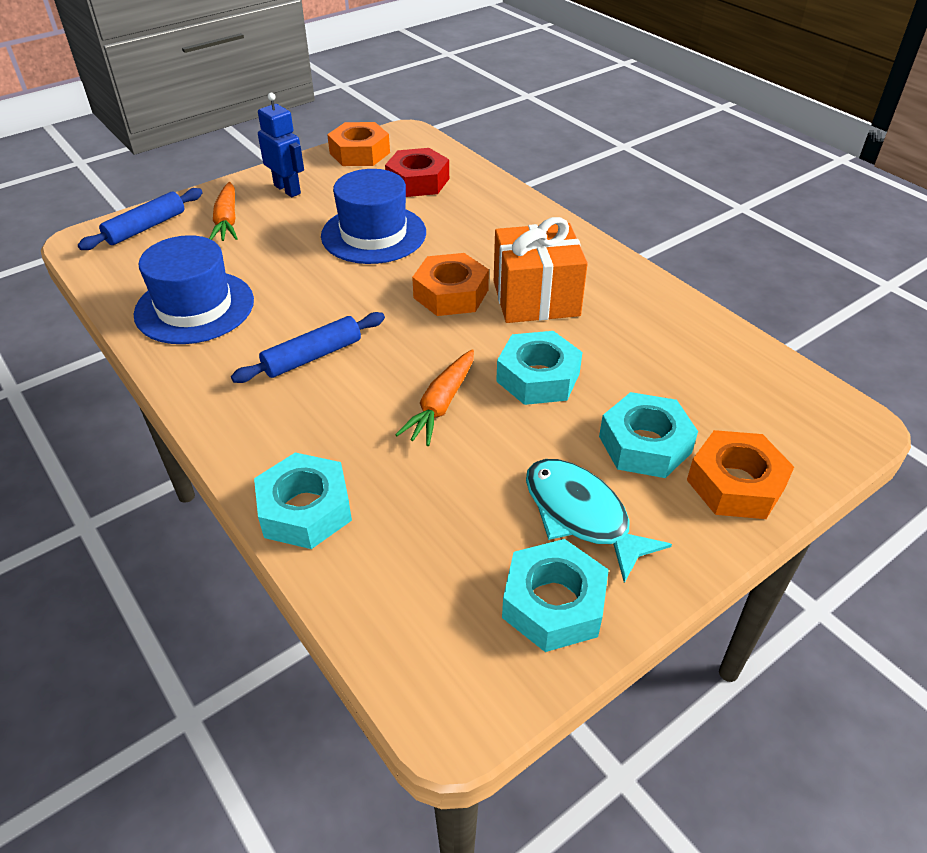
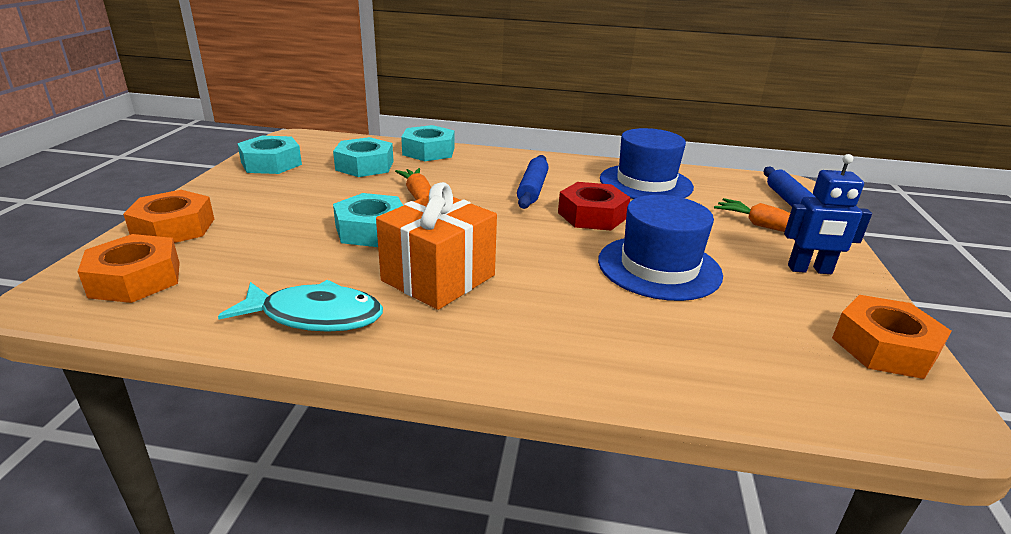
camera: 135 degrees right, 15 degrees down
(417, 181) = (752, 343): red nut -> red nut (592, 215)
(451, 294) = (513, 252): orange nut -> orange nut (135, 279)
(581, 515) = (279, 187): turquoise fish -> turquoise fish (315, 316)
(645, 444) = (256, 224): turquoise nut -> turquoise nut (365, 166)

